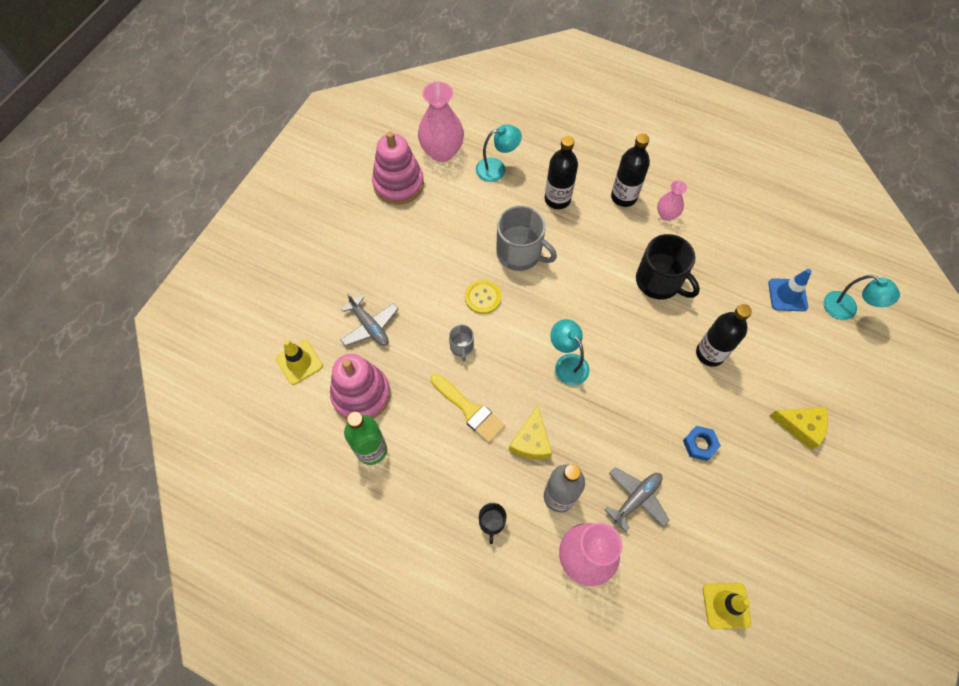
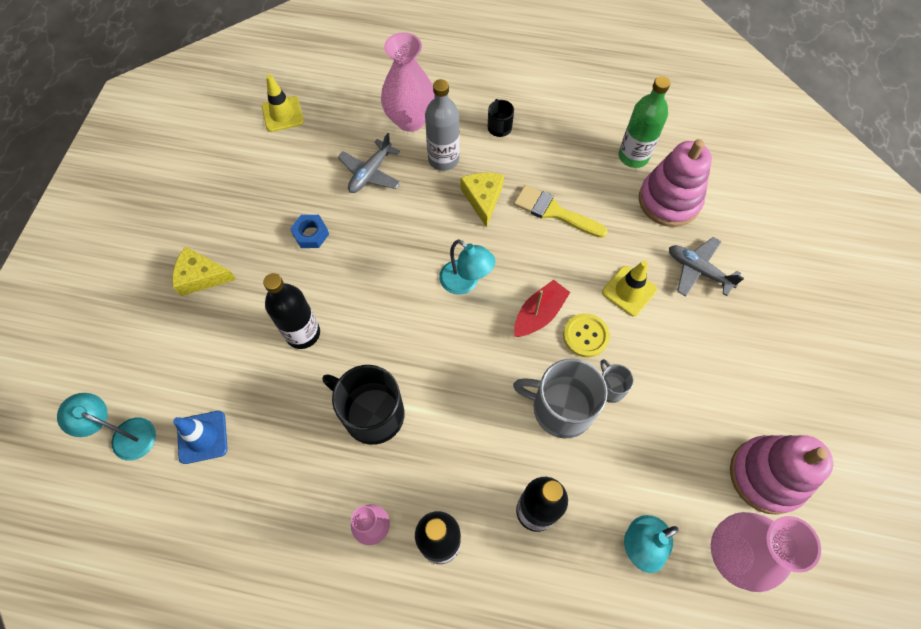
camera: 165 degrees right, 0 degrees up
(299, 362) = (749, 215): yellow traffic cone -> yellow traffic cone (629, 291)
(462, 347) = (587, 272): grey mug -> grey mug (610, 387)
(513, 322) = (539, 314): none -> red boat

